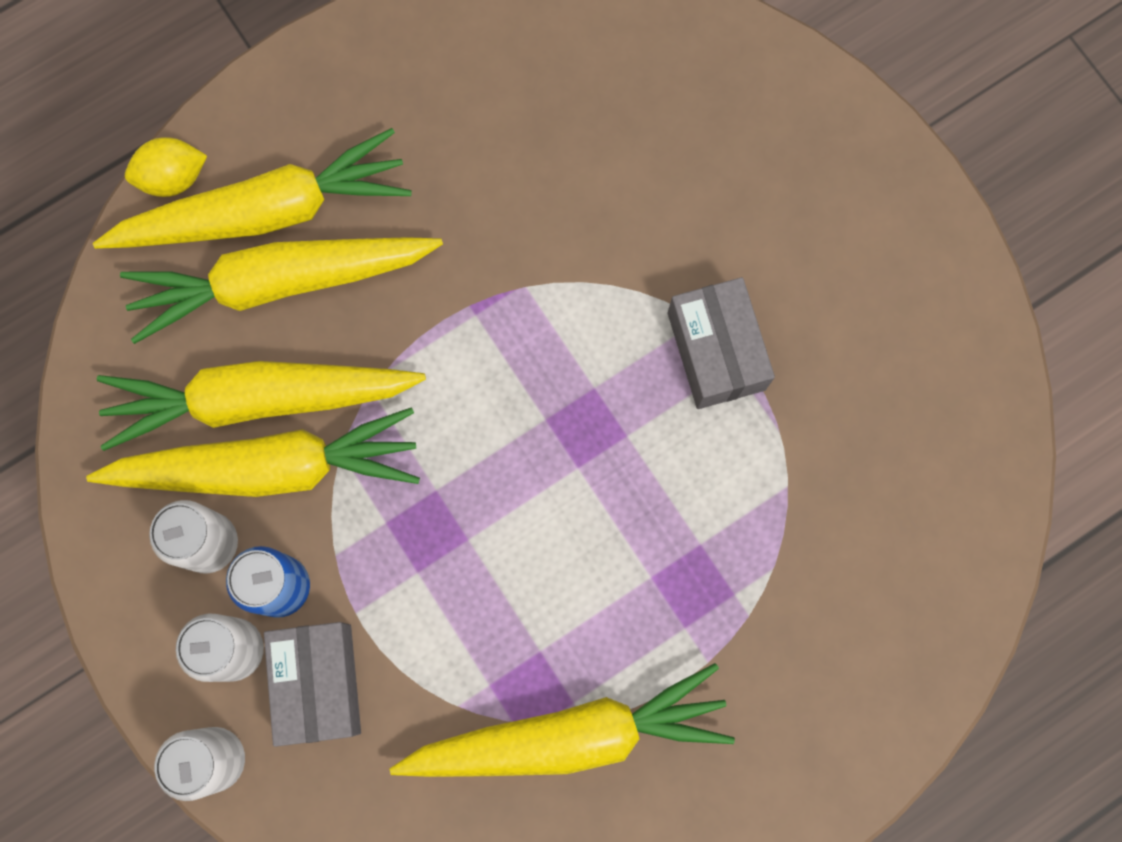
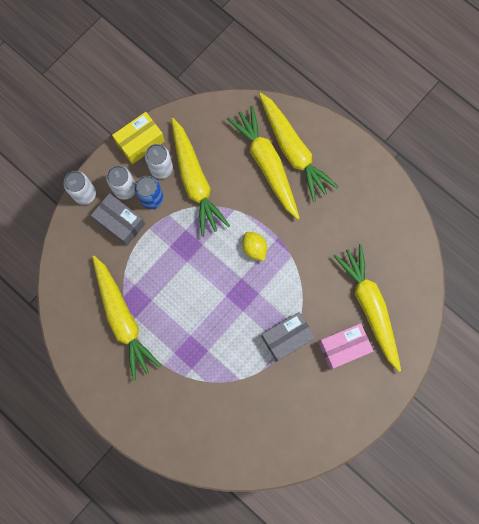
camera: 75 degrees right, 0 degrees up
(122, 579) = (140, 142): none -> yellow box
(173, 177) = (296, 113): yellow lemon -> yellow lemon (254, 248)
(258, 400) = (219, 170): yellow carrot -> yellow carrot (369, 306)
(318, 683) = (120, 222): grey box -> grey box turned 60 degrees clockwise
(770, 230) = (343, 347): none -> pink box

